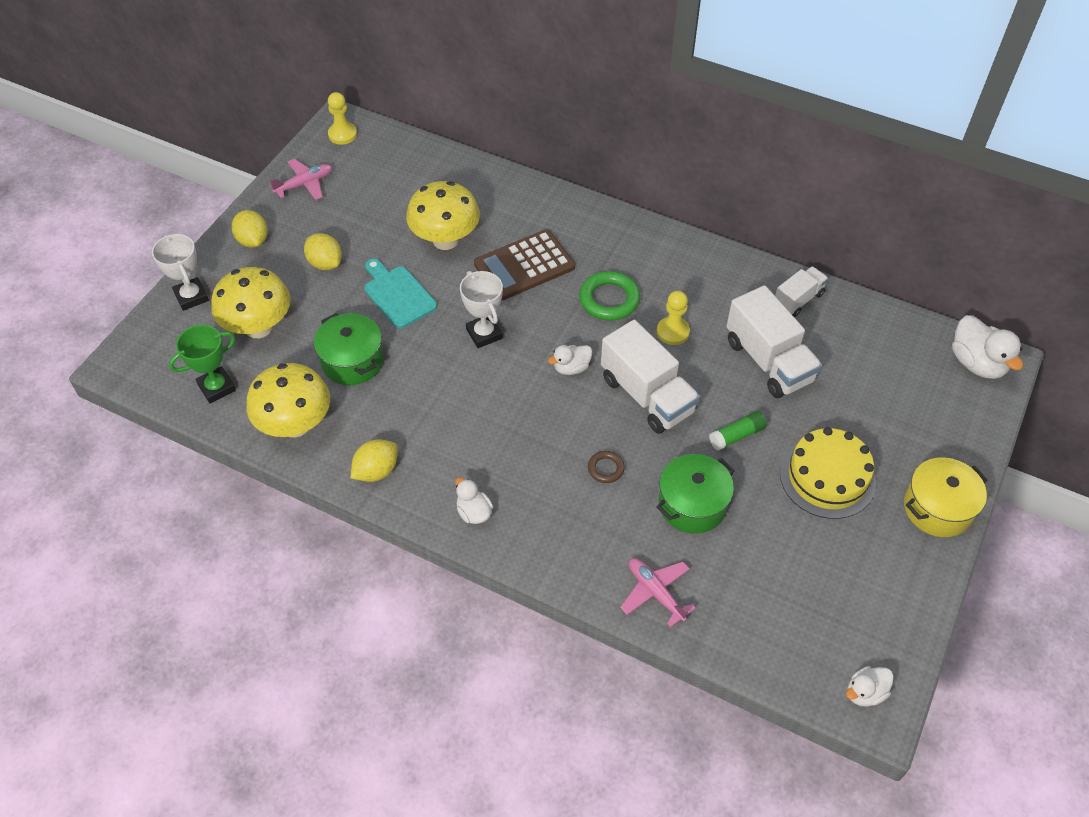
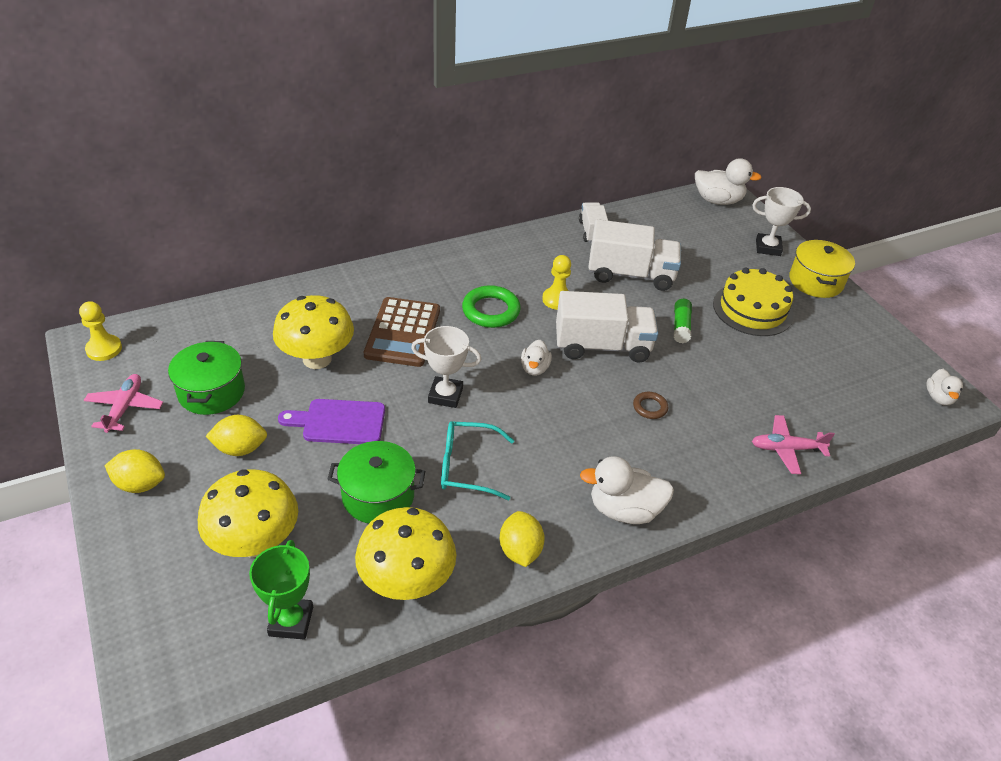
camera: 55 degrees left, 10 degrees down
(191, 297) = (146, 576): white trophy -> white trophy (768, 247)
(398, 294) = (339, 422): turquoise cutting board -> purple cutting board
(426, 392) = (468, 467): none -> turquoise glasses
(474, 512) = (624, 510): white duck -> white duck, size x1.69
(692, 504) = (722, 383): green pot -> green pot (211, 392)

